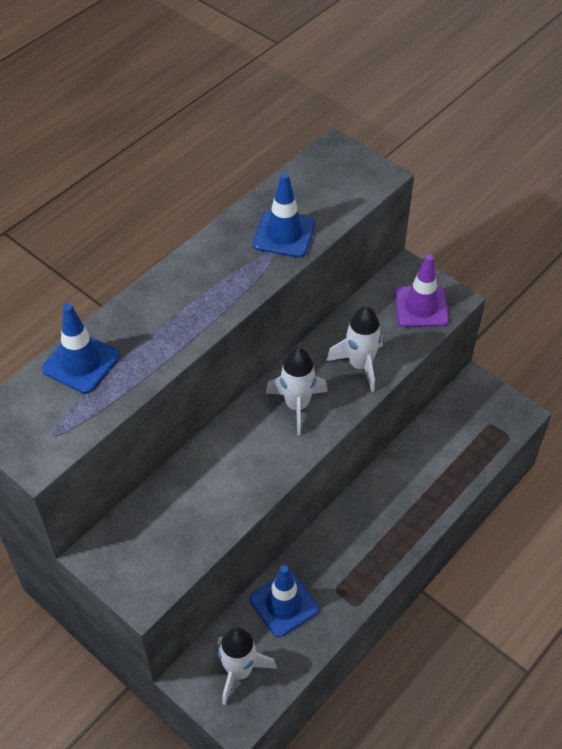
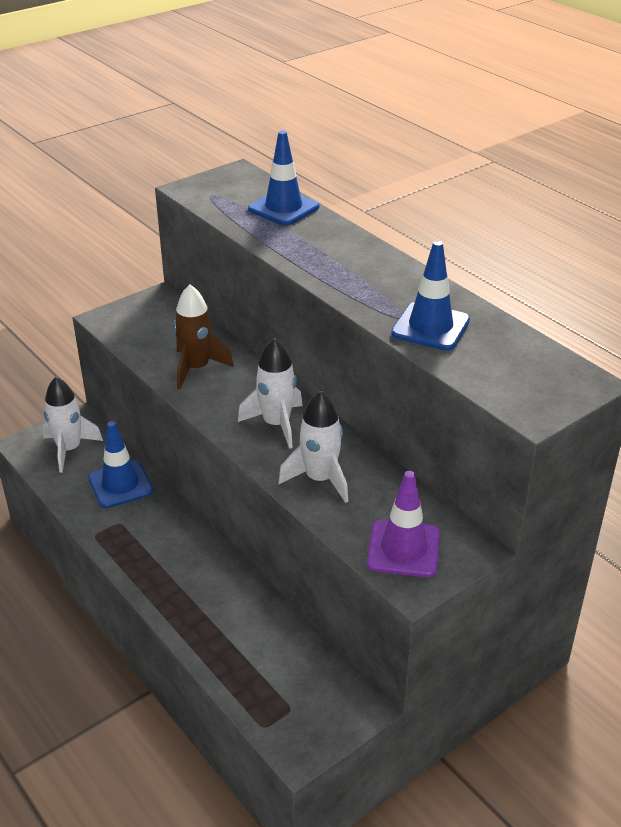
camera: 100 degrees right, 15 degrees down
(224, 485) = (196, 368): none -> brown rocket

